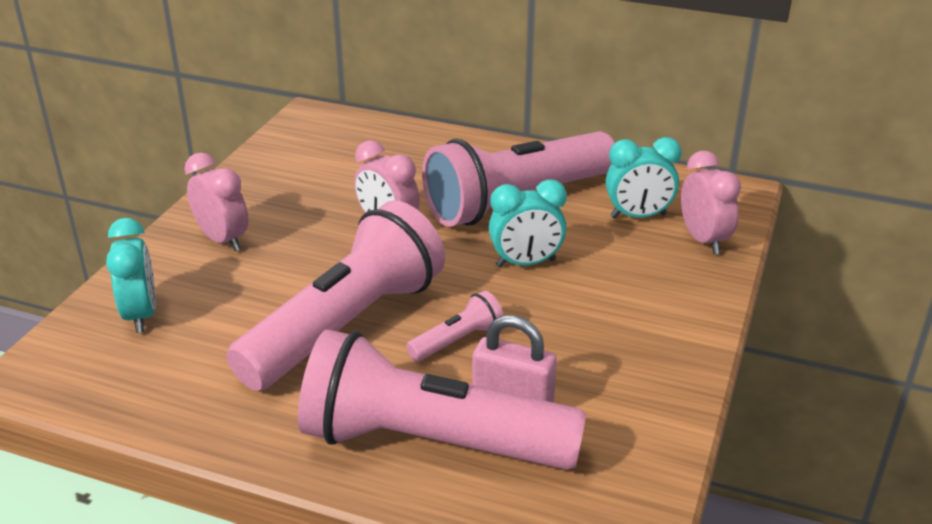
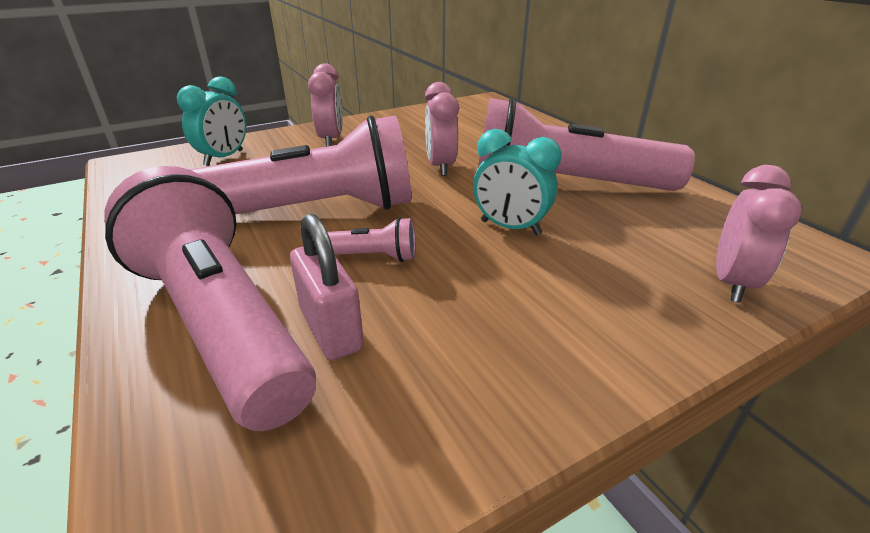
camera: 40 degrees right, 0 degrees up
(638, 216) = (673, 235): turquoise clock -> none

